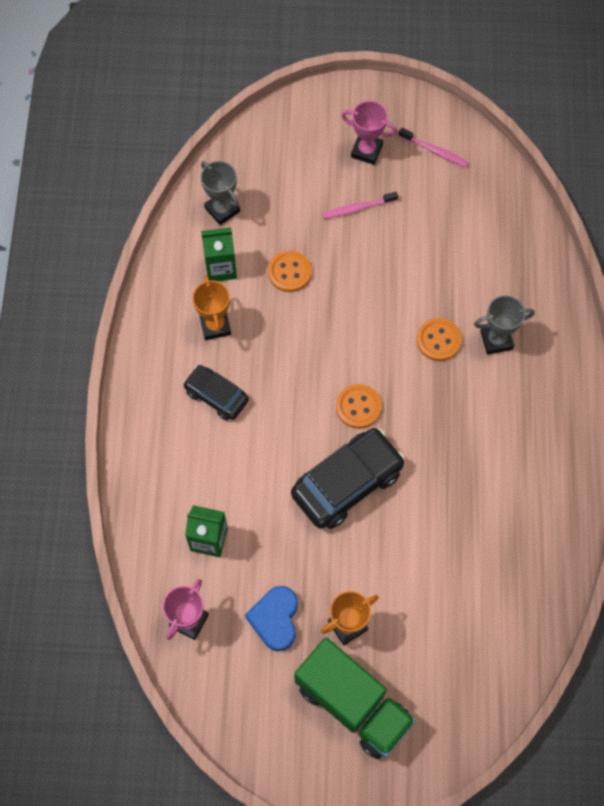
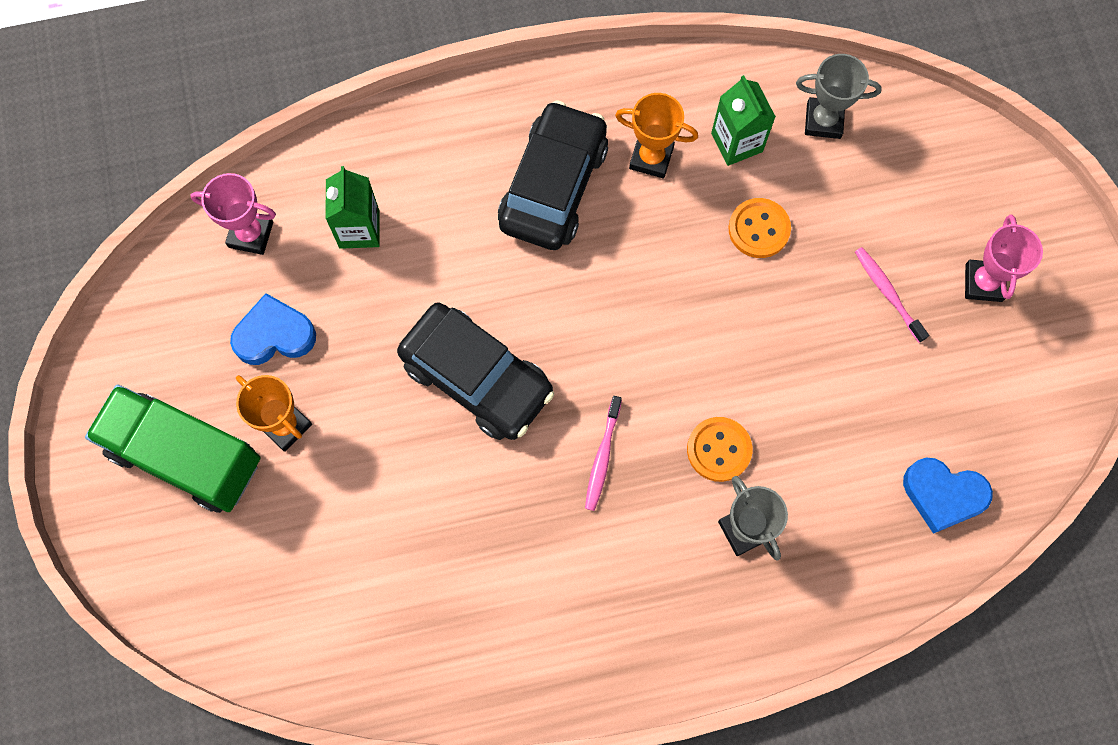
camera: 75 degrees right, 5 degrees up
(215, 326) = (651, 158): orange trophy -> orange trophy turned 45 degrees clockwise
(216, 396) = (553, 186): black car -> black car, size x1.70
(222, 209) = (823, 121): grey trophy -> grey trophy turned 60 degrees clockwise
(353, 704) = (185, 456): green truck -> green truck turned 90 degrees clockwise
(358, 407) = (588, 366): orange button -> none
(435, 151) = (1019, 376): pink toothbrush -> pink toothbrush (602, 457)
(501, 217) = (943, 495): none -> blue heart

